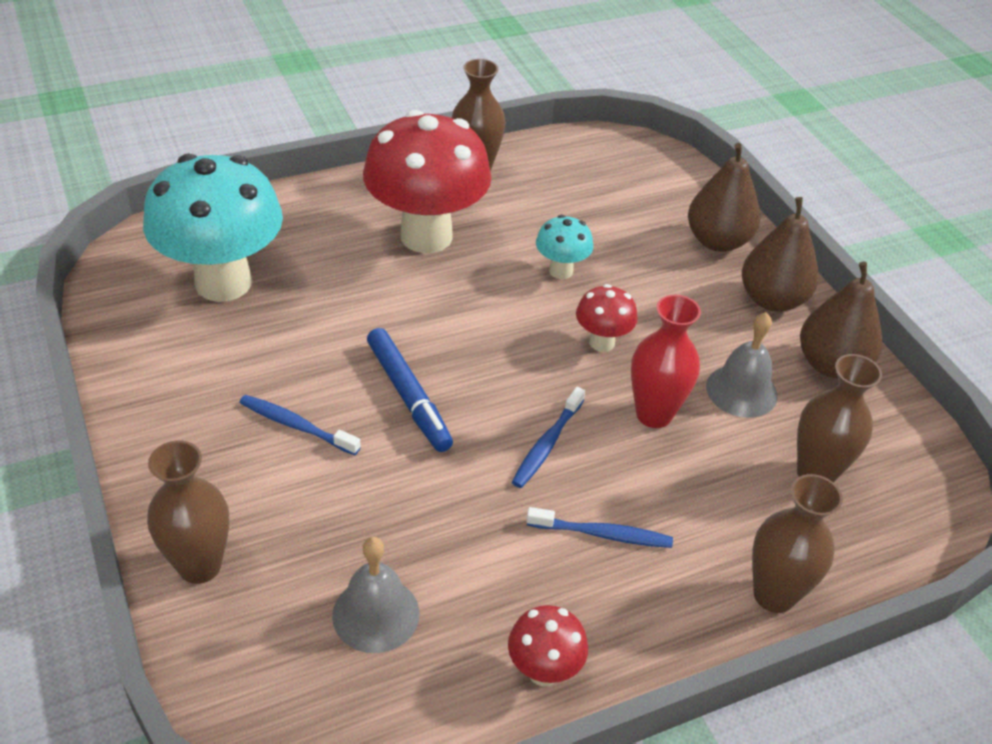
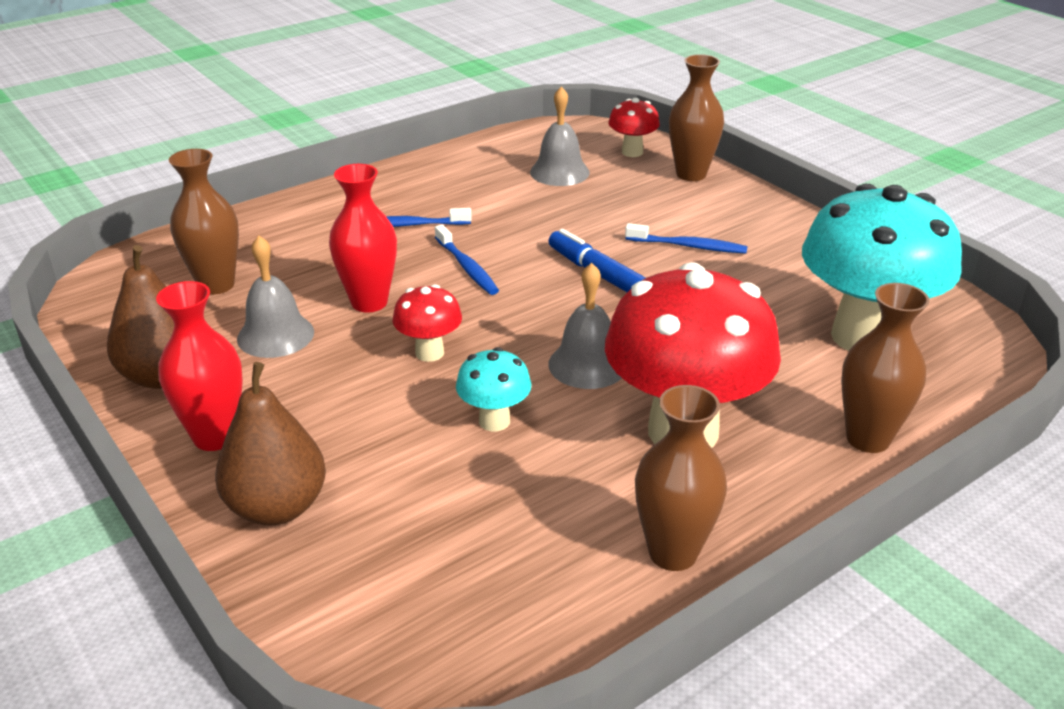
camera: 170 degrees right, 10 degrees down
(471, 304) = (587, 364): none -> grey bell
(543, 671) = (440, 166): red mushroom -> red mushroom (632, 152)
(547, 444) = (467, 267): blue toothbrush -> blue toothbrush turned 135 degrees clockwise
(772, 299) = (215, 437): brown pear -> red vase
(774, 595) = (274, 215): brown vase -> brown vase (868, 439)

